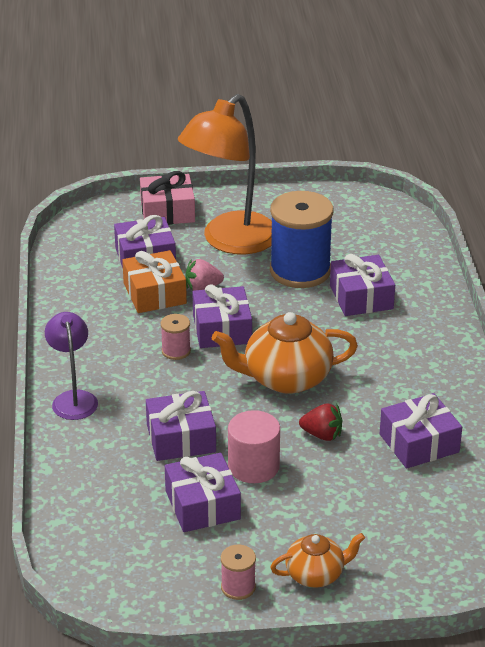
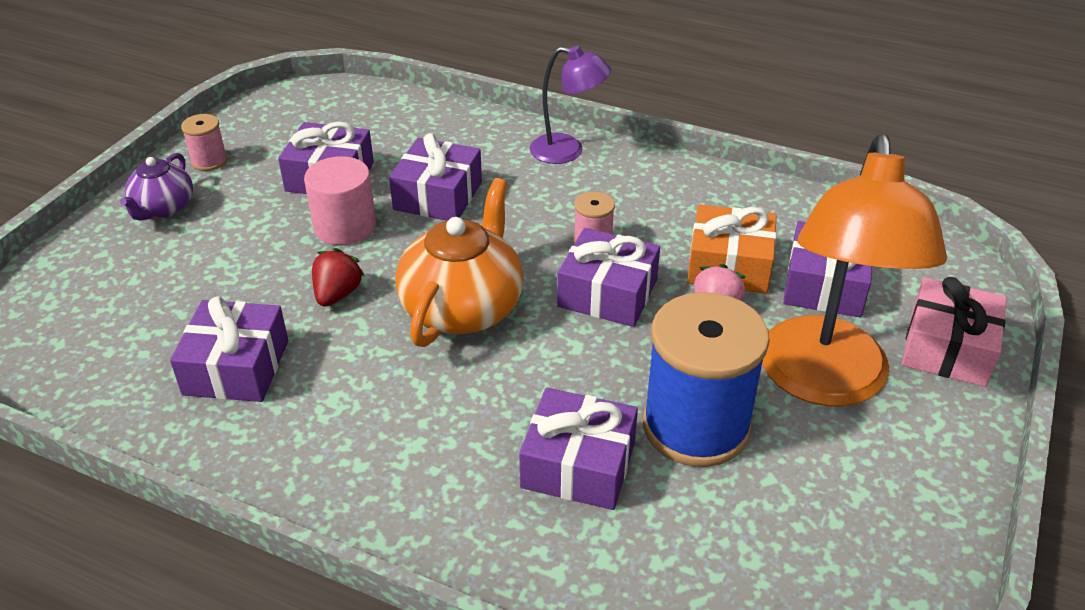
camera: 120 degrees right, 5 degrees up
(230, 241) = (824, 382): orange lamp -> orange lamp turned 150 degrees counterclockwise
(316, 574) = (163, 208): orange teapot -> purple teapot
(322, 435) = (337, 294): red strawberry -> red strawberry turned 150 degrees clockwise

